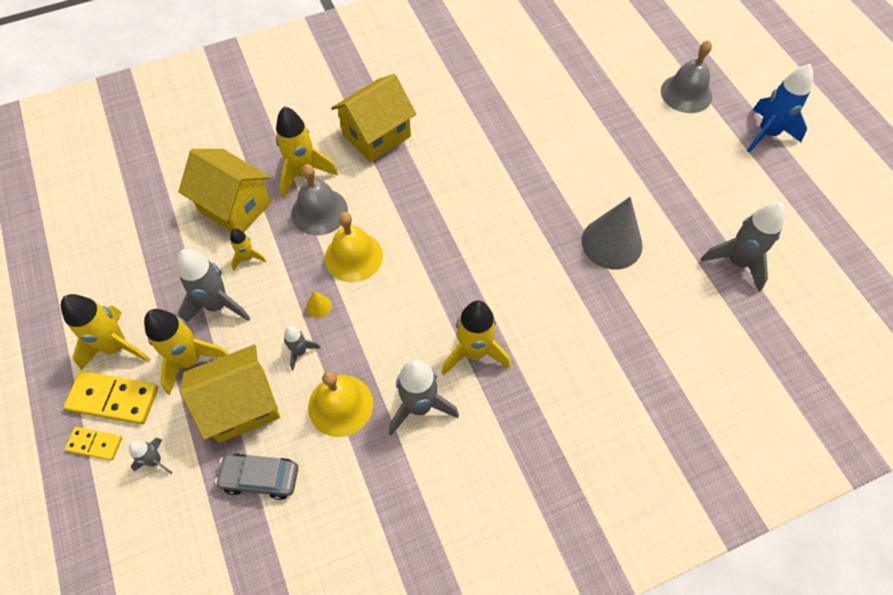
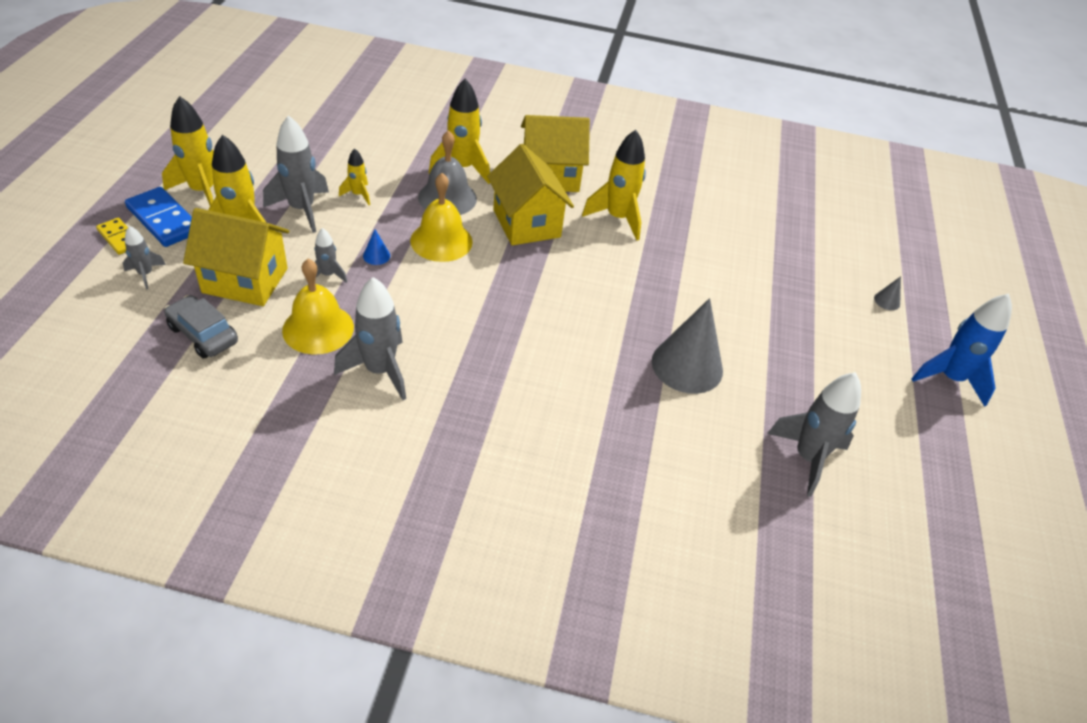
camera: 30 degrees right, 15 degrees down
(114, 398) = (164, 220): yellow domino -> blue domino
(235, 207) = (385, 159): yellow house -> yellow house (526, 223)
(319, 306) = (376, 256): yellow cone -> blue cone
(474, 352) = (468, 364): yellow rocket -> yellow rocket (617, 218)
(686, 93) = (887, 301): grey bell -> grey cone

